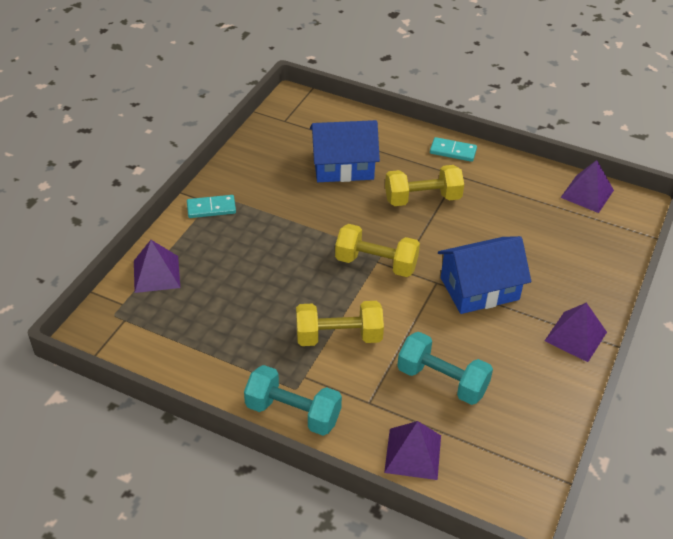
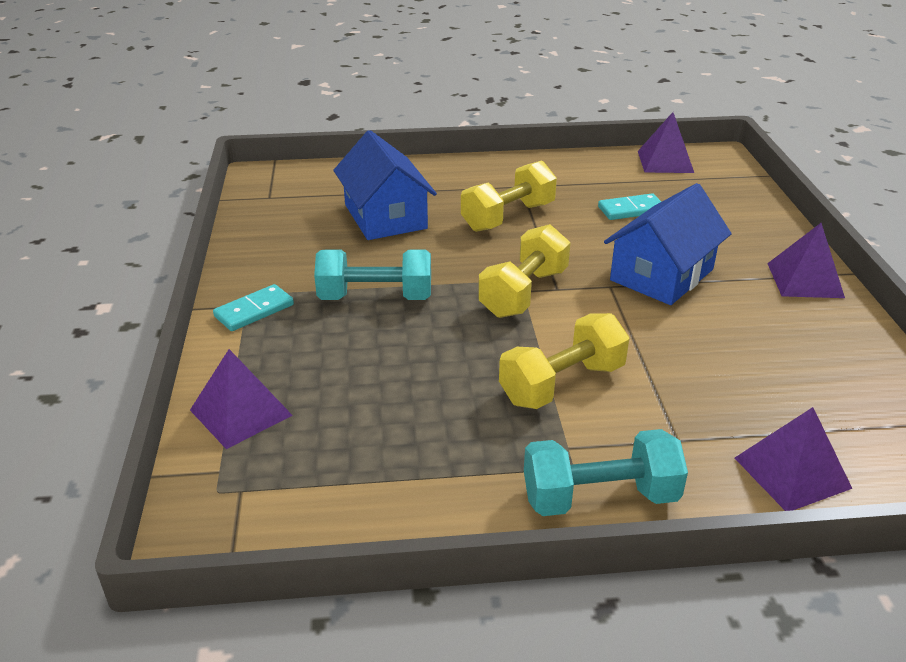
camera: 30 degrees left, 10 degrees down
(343, 166) = (385, 216): blue house -> blue house turned 75 degrees counterclockwise
(376, 264) = (524, 293): yellow dumbbell -> yellow dumbbell turned 45 degrees counterclockwise
(442, 381) = (730, 379): turquoise dumbbell -> turquoise dumbbell (375, 297)
(453, 151) = (494, 168): turquoise domino -> turquoise domino (631, 210)

